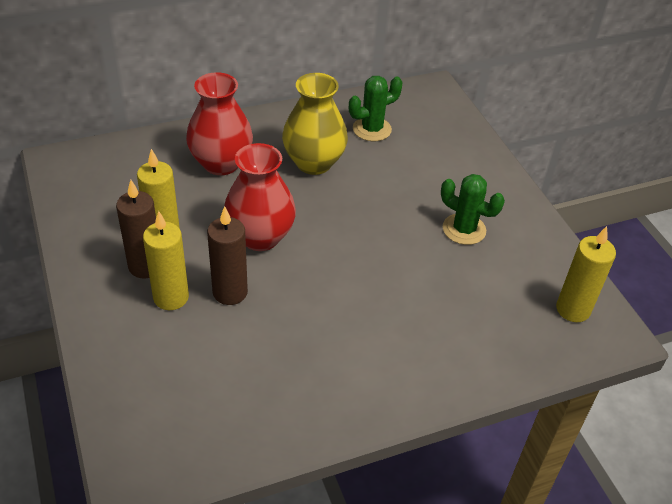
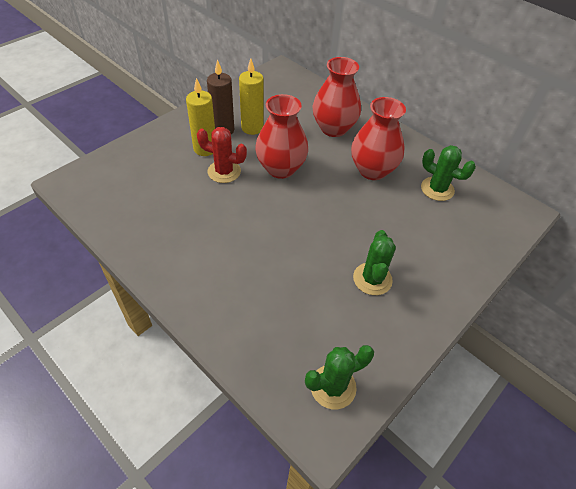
camera: 65 degrees right, 5 degrees up
(230, 292) = (224, 171): brown candle -> red cactus
(314, 163) = (372, 170): yellow vase -> red vase
(573, 309) = (333, 387): yellow candle -> green cactus

